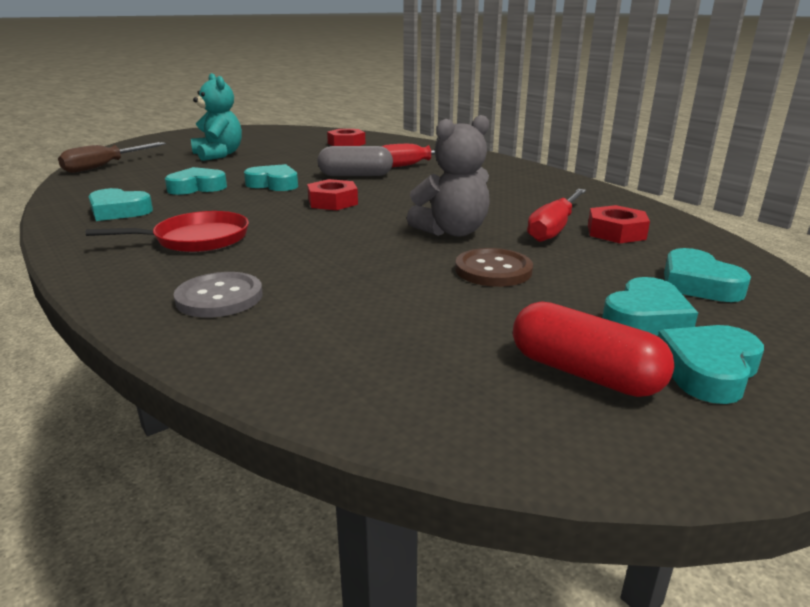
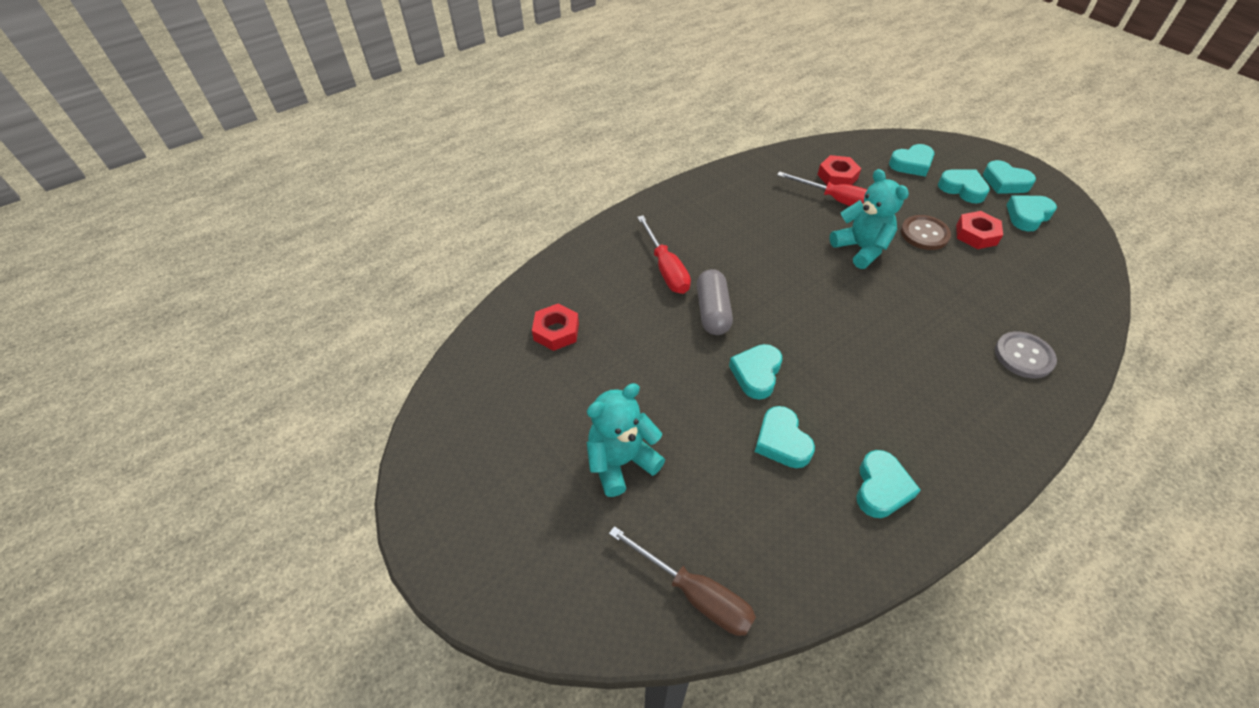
camera: 90 degrees left, 25 degrees up
(197, 239) = (931, 397): red pan -> none
(333, 202) = (807, 320): red nut -> red nut (976, 234)
(452, 231) = (861, 249): grey teddy bear -> turquoise teddy bear
(584, 373) = (1027, 216): red capsule -> turquoise heart

